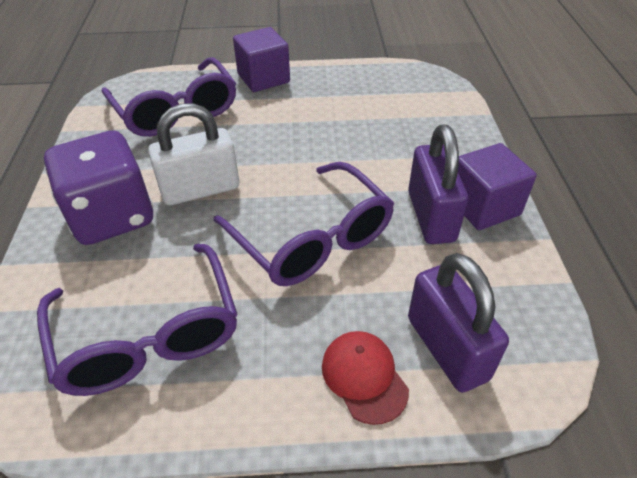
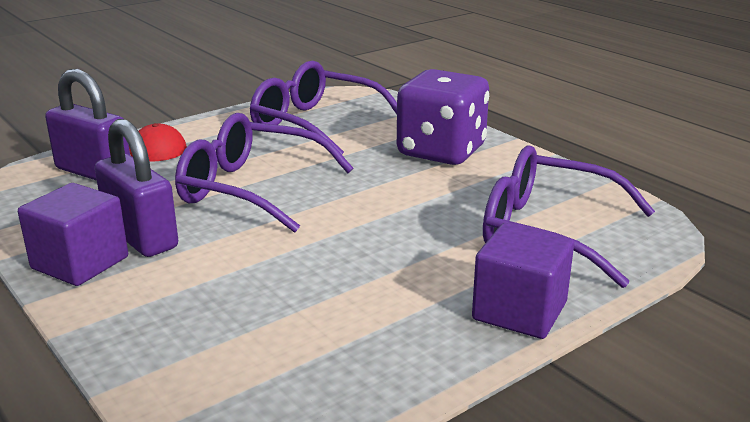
camera: 145 degrees right, 20 degrees down
(200, 189) = (398, 185): white padlock -> none

